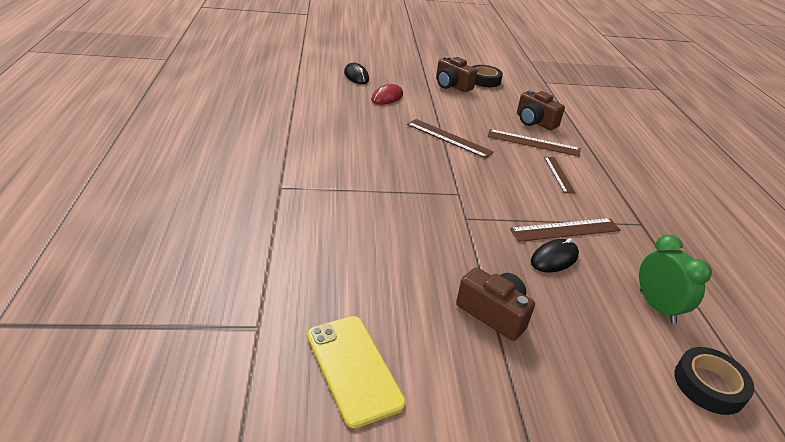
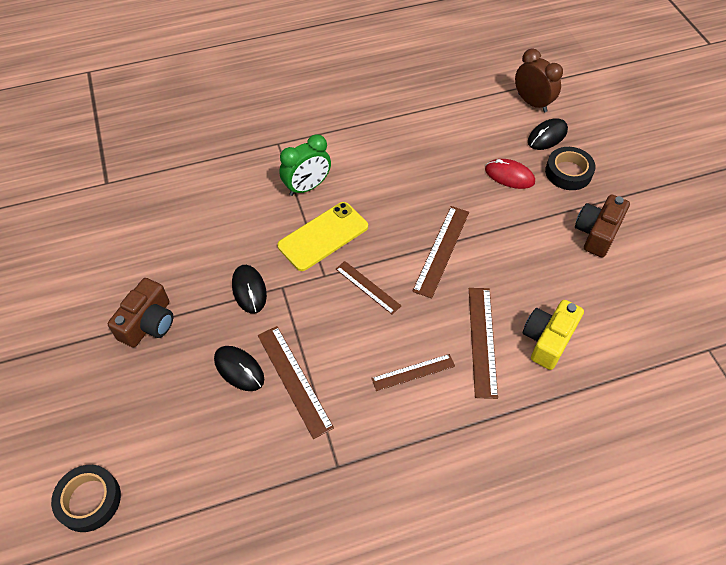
camera: 80 degrees right, 20 degrees up
(318, 72) = (532, 103): none -> brown clock
(353, 368) = (76, 243): yellow phone -> yellow phone (323, 236)
(465, 237) = (249, 290): none -> black mouse
(476, 176) = (367, 287): none -> brown ruler
(484, 80) = (647, 267): black tape -> black tape (568, 172)
(534, 122) = (547, 340): brown camera -> yellow camera
(657, 307) = (187, 466): green clock -> green clock (307, 187)

